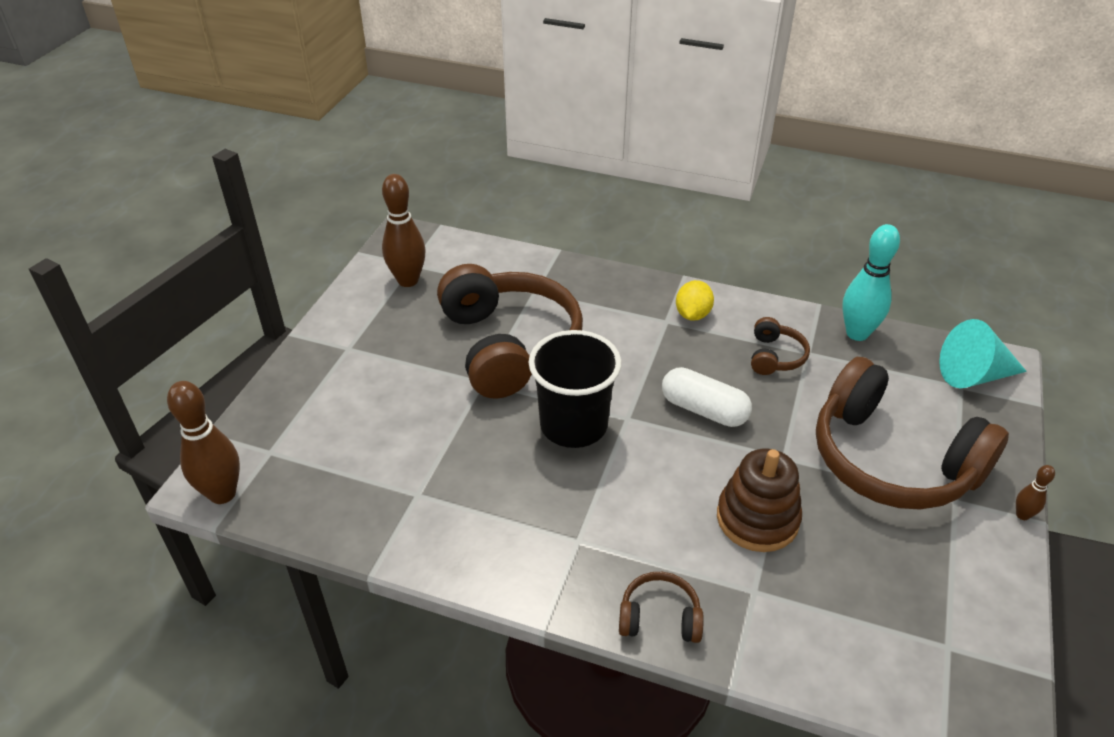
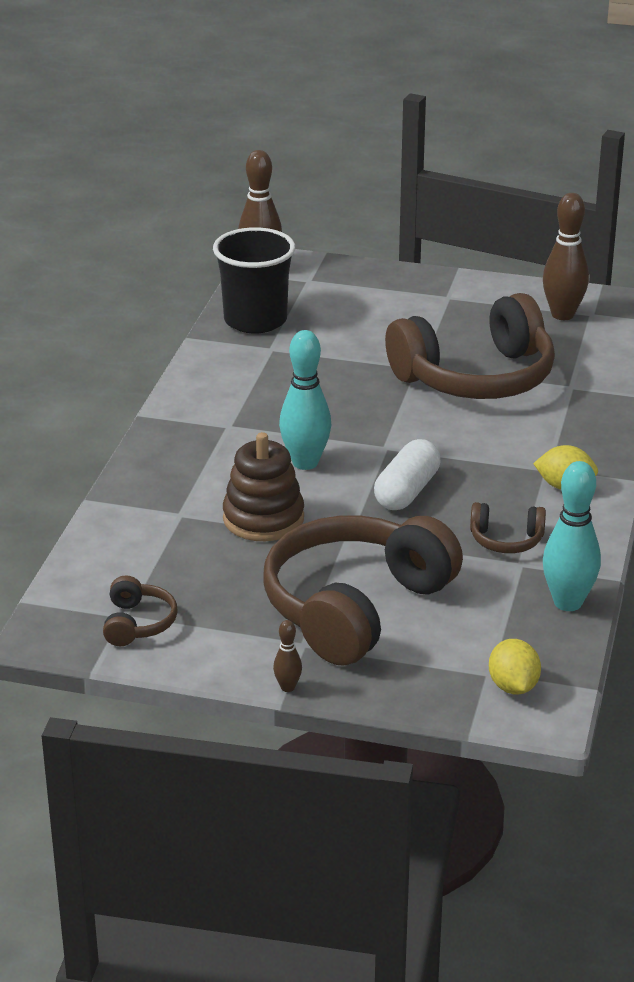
camera: 85 degrees right, 10 degrees down
(573, 425) = (369, 418): black cup -> black cup (255, 320)
(654, 479) = (305, 463): none -> turquoise bowling pin
(659, 617) = (150, 466): brown headphones -> brown headphones (138, 623)
(973, 375) = (513, 686): turquoise cone -> yellow lemon

